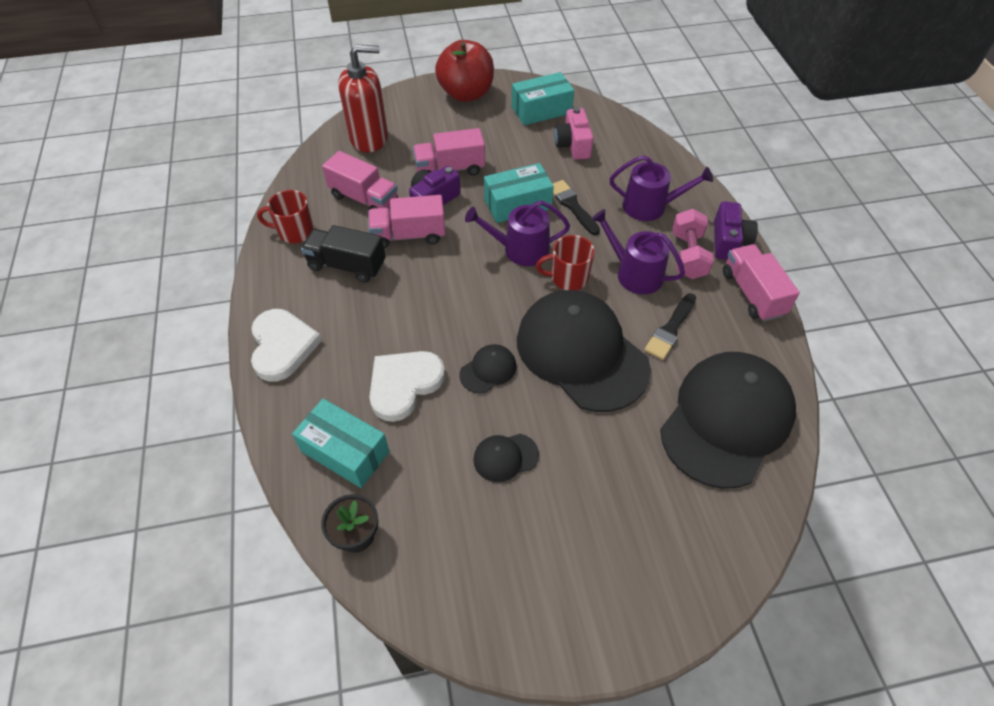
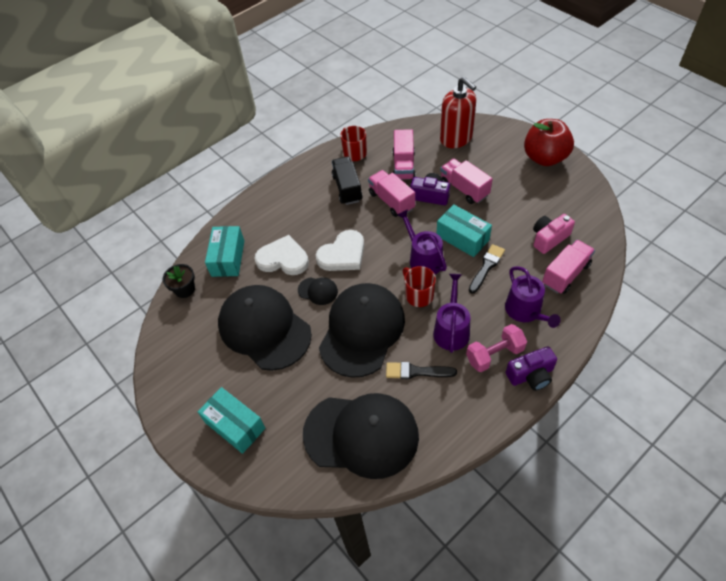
camera: 65 degrees right, 0 degrees up
(282, 346) = (275, 196): white heart -> white heart (343, 254)
(505, 457) = (264, 328): black cap -> black cap, size x2.42
(541, 110) = (568, 204): turquoise box -> turquoise box (235, 425)
(752, 293) = (488, 410): pink truck -> pink truck (565, 274)

